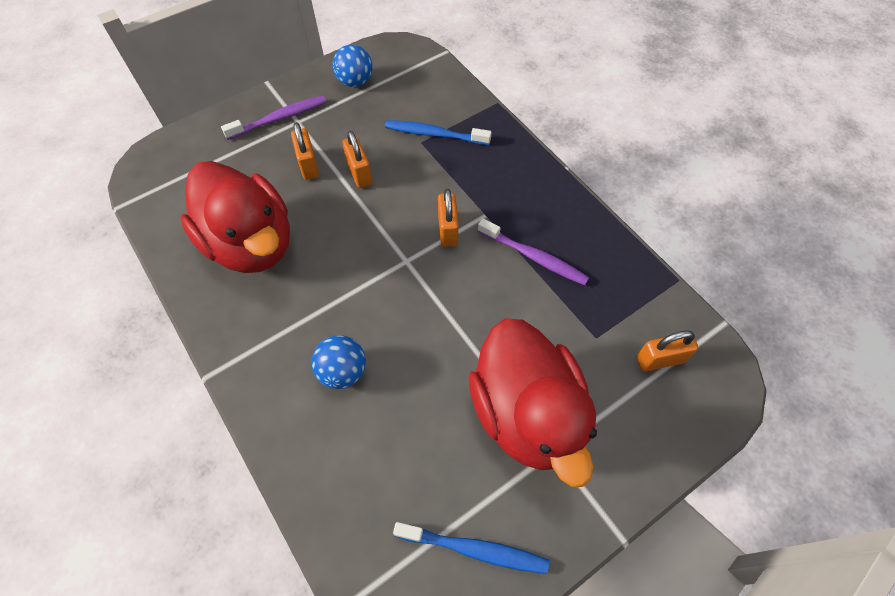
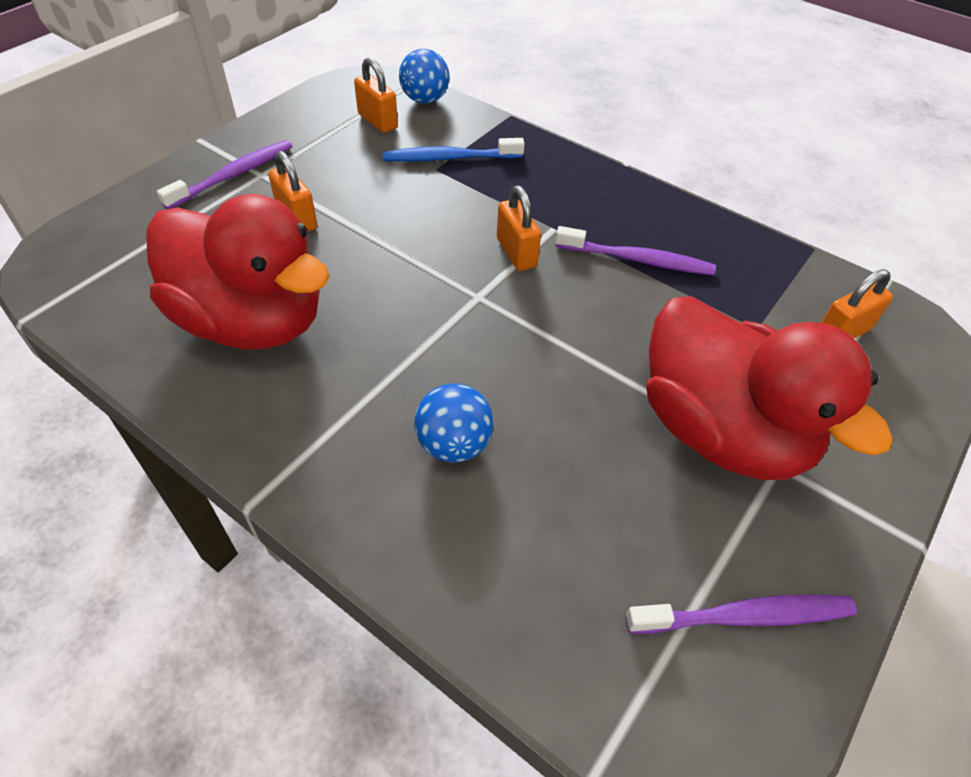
camera: 20 degrees left, 10 degrees down
(355, 81) = (321, 121): blue ball -> blue ball (425, 99)
(359, 173) = (371, 214): orange padlock -> orange padlock (378, 121)
(474, 549) = (745, 616): blue toothbrush -> purple toothbrush

